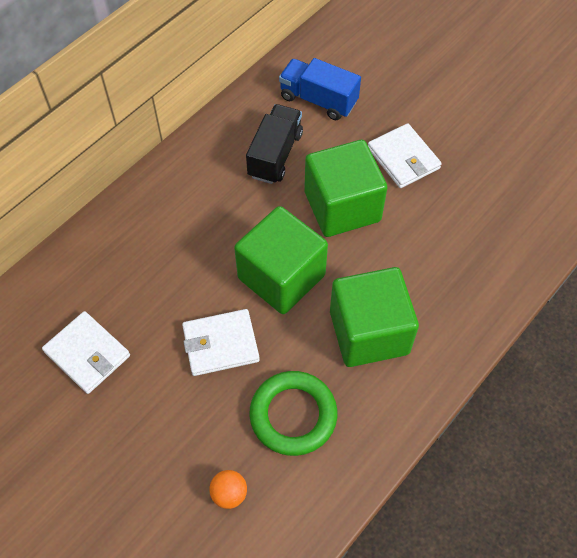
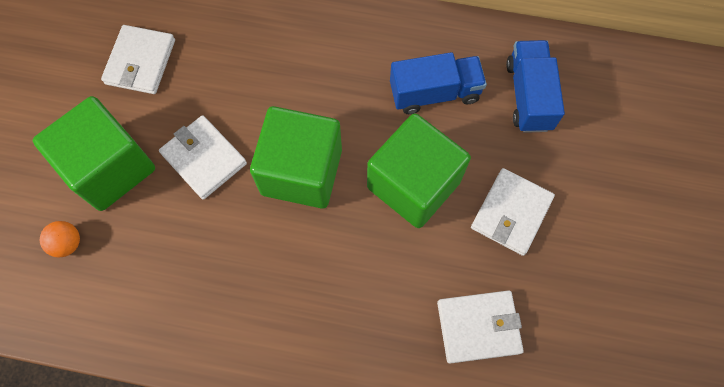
camera: 60 degrees right, 10 degrees up
(275, 155) = (434, 93): black truck -> blue truck
(293, 415) = (165, 257): green ring -> none
(369, 332) = (286, 281): green cube -> green cube (110, 168)
(477, 222) = (478, 327): none -> white wallet

